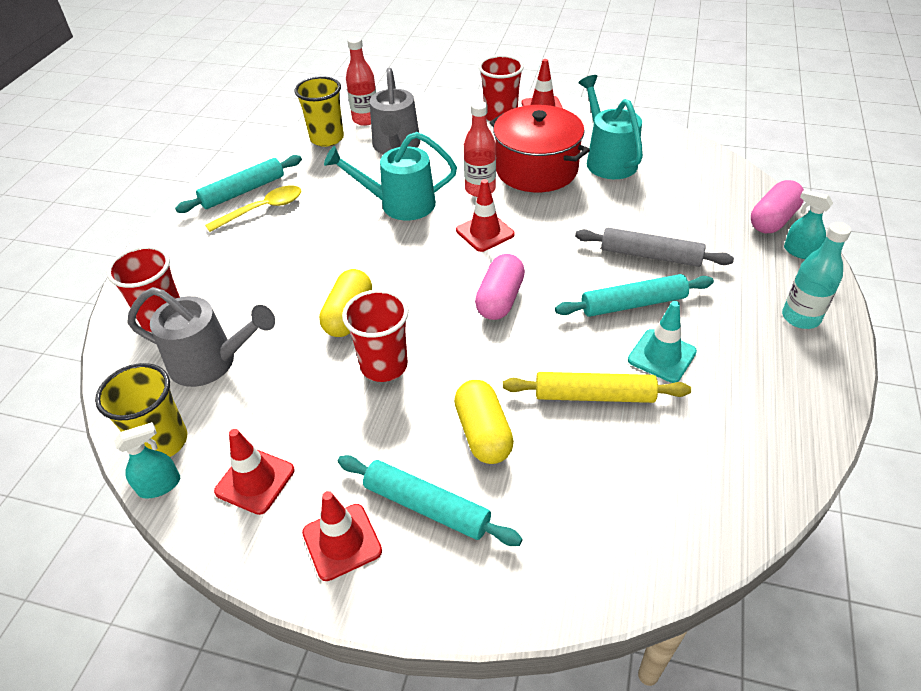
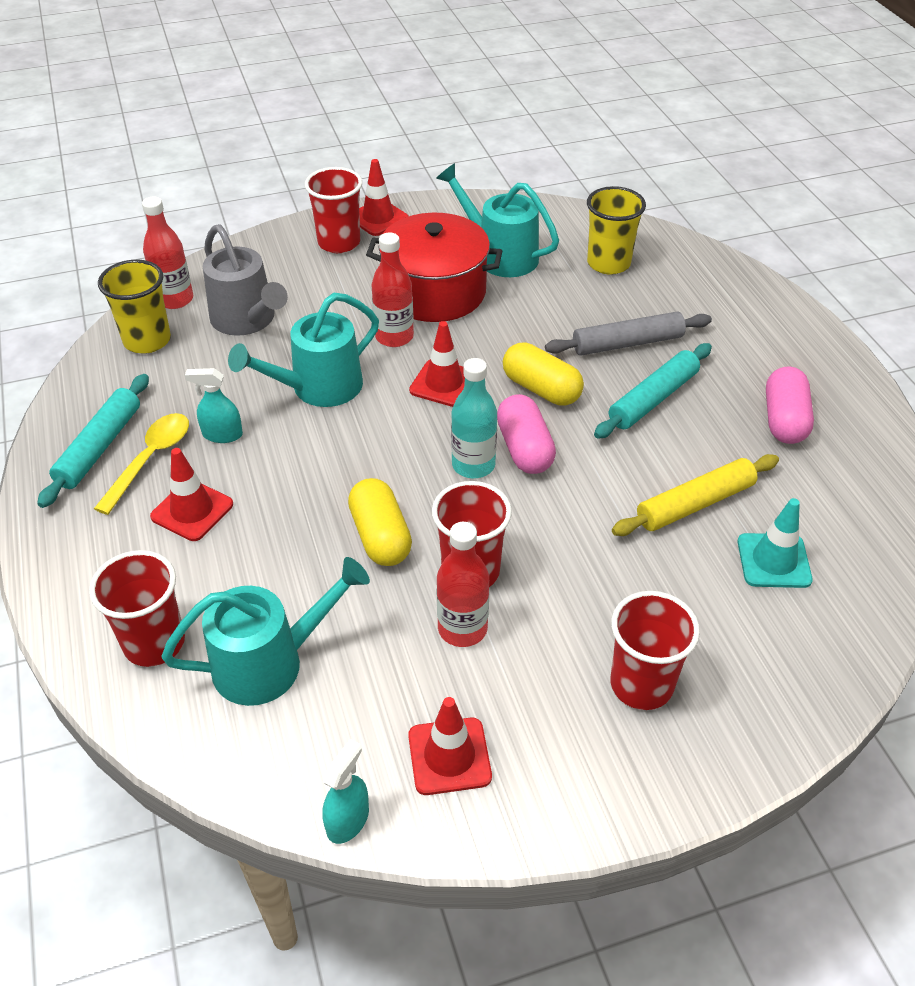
camera: 35 degrees left, 0 degrees up
(162, 442) = (301, 775): yellow cup -> yellow cup (608, 263)
(211, 362) = (270, 662): grey watering can -> turquoise watering can
(342, 401) = (462, 629): none -> red bottle
(342, 542) = (594, 762): red traffic cone -> red traffic cone (192, 510)
(427, 506) = (641, 685): turquoise rolling pin -> red cup
(483, 433) = (629, 589): yellow capsule -> yellow capsule (541, 389)
(661, 356) = (720, 439): turquoise traffic cone -> turquoise traffic cone (773, 561)
(773, 220) = (704, 264): pink capsule -> pink capsule (784, 420)
(799, 252) = (751, 288): turquoise spray bottle -> turquoise spray bottle (222, 434)
(800, 317) = (800, 351): turquoise bottle -> turquoise bottle (473, 465)

